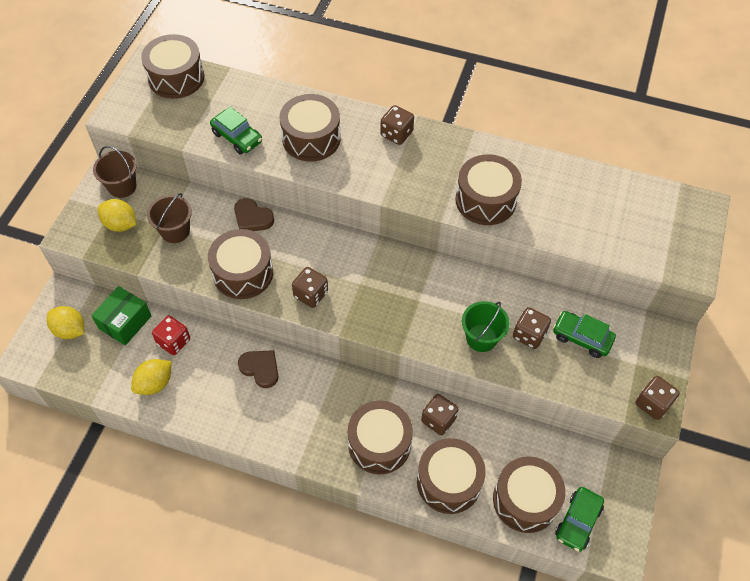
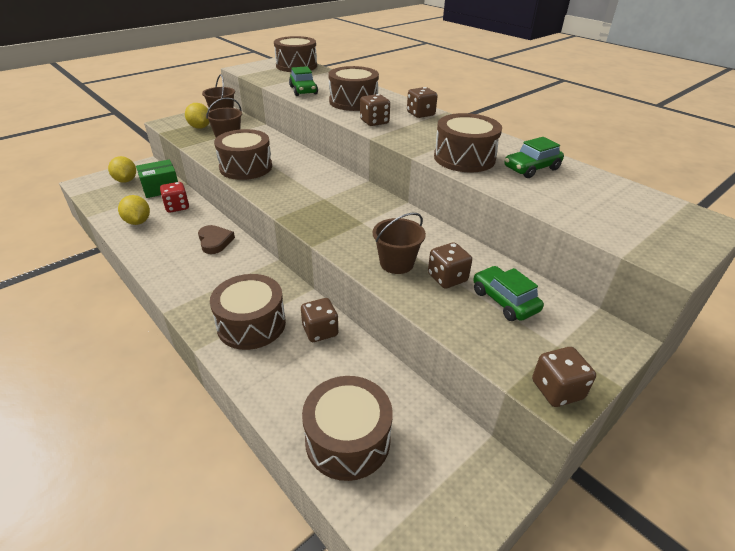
camera: 30 degrees right, 20 degrees down
(155, 383) = (138, 222): yellow lemon -> yellow lemon turned 75 degrees clockwise
(252, 218) = (284, 147): brown heart -> none
(311, 294) = (280, 191): brown dice -> brown dice (374, 122)
(448, 482) = (283, 383): brown drum -> none
(481, 338) = (396, 263): green bucket -> brown bucket
(577, 522) = (392, 496): green car -> green car (531, 168)

